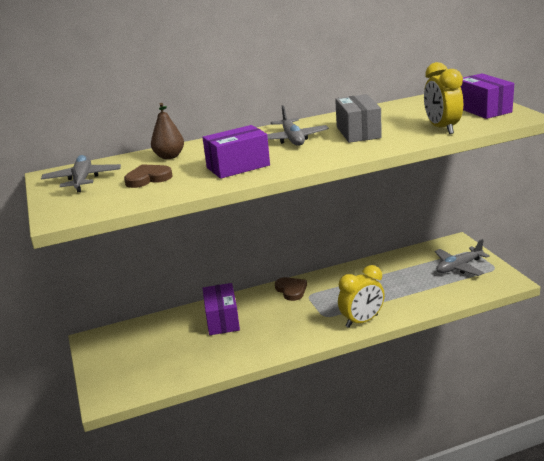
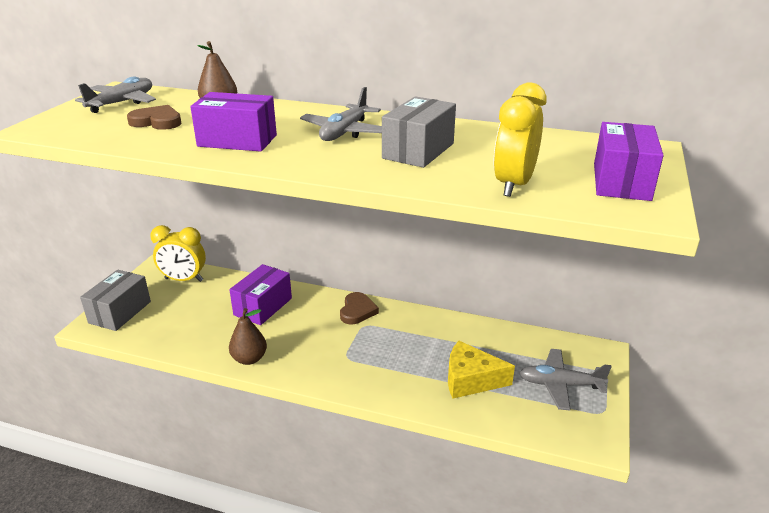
camera: 35 degrees right, 5 degrees up
(113, 379) = (120, 312): none -> grey box
(264, 350) = (249, 359): none -> brown pear
(362, 321) = (370, 384): yellow clock -> yellow clock (184, 280)
(412, 289) = (470, 380): none -> yellow cheese

